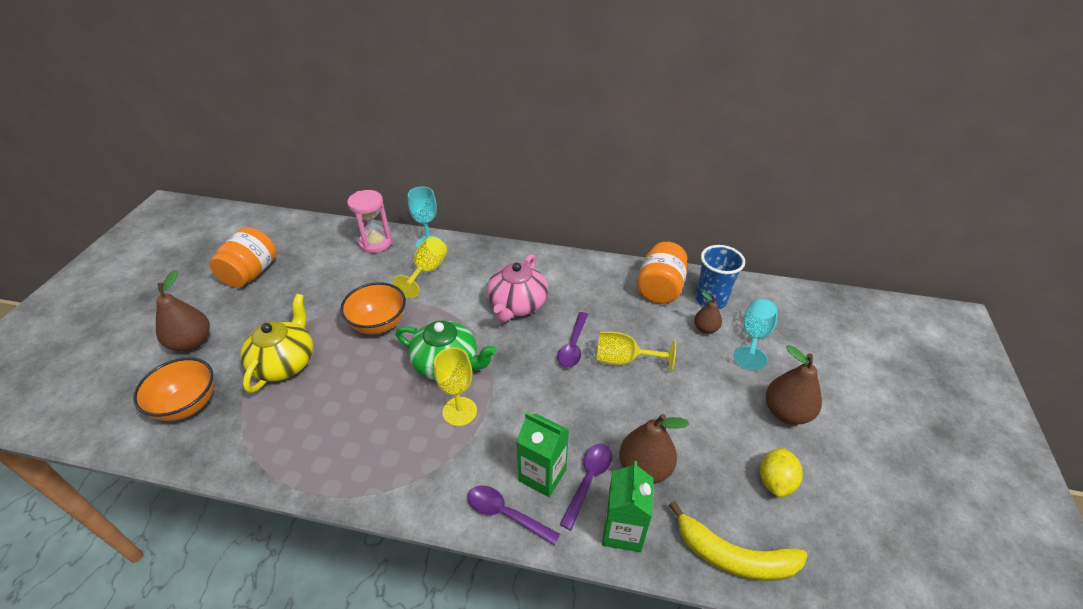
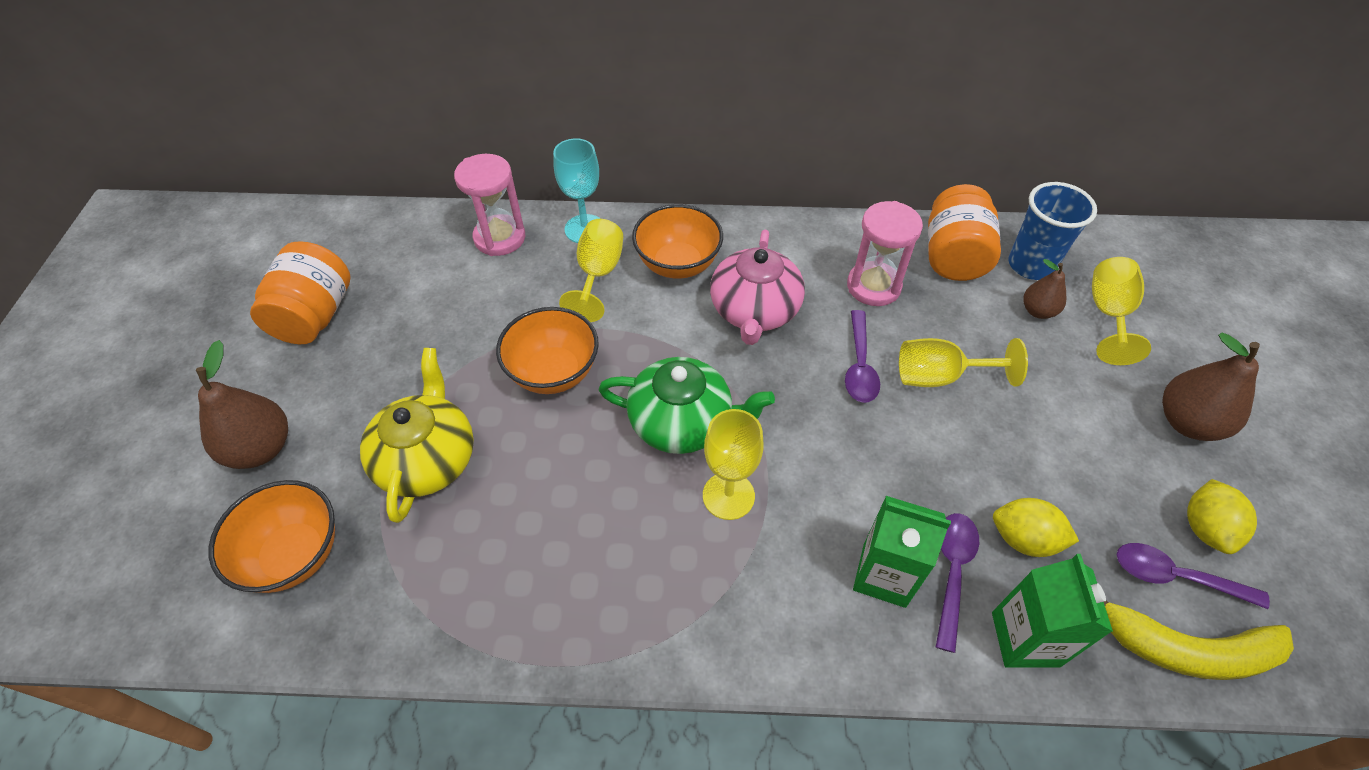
camera: 10 degrees left, 10 degrees up
(479, 271) = (678, 264): none -> orange bowl
(505, 514) = (852, 645): purple spoon -> purple spoon (1175, 577)
(600, 300) = (873, 286): none -> pink hourglass
(644, 468) = (1023, 539): brown pear -> yellow lemon
(754, 337) = (1108, 314): turquoise goblet -> yellow goblet

